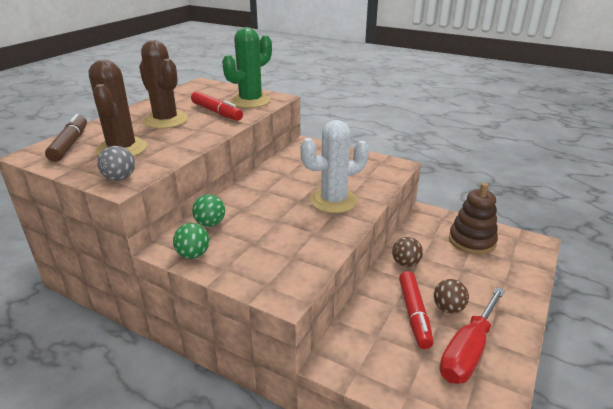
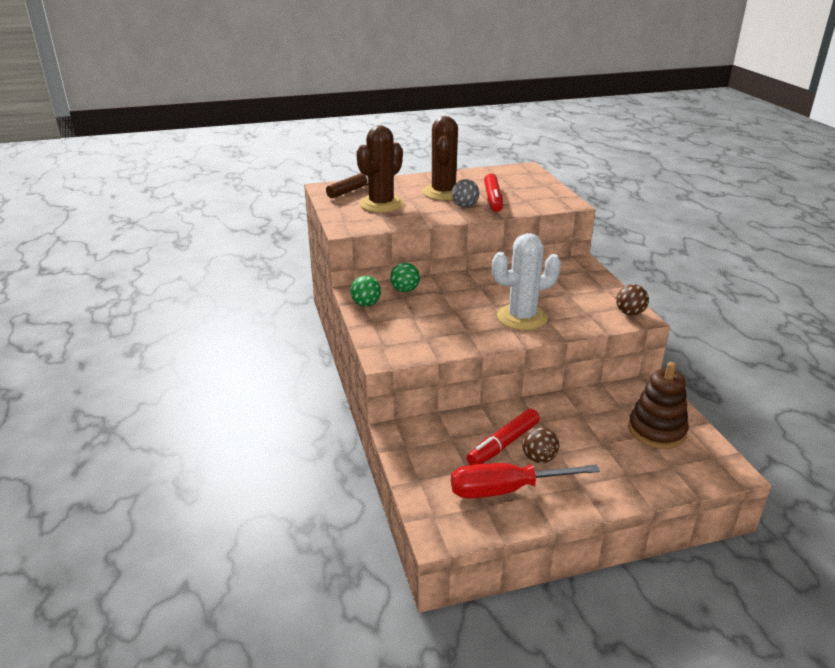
camera: 45 degrees right, 0 degrees up
(119, 178) = (351, 224): grey ball -> grey ball (465, 206)
(250, 101) = (539, 199): green cactus -> none
(333, 201) = (522, 317): white cactus -> white cactus turned 45 degrees counterclockwise
(405, 263) = (557, 411): brown ball -> brown ball (630, 313)

